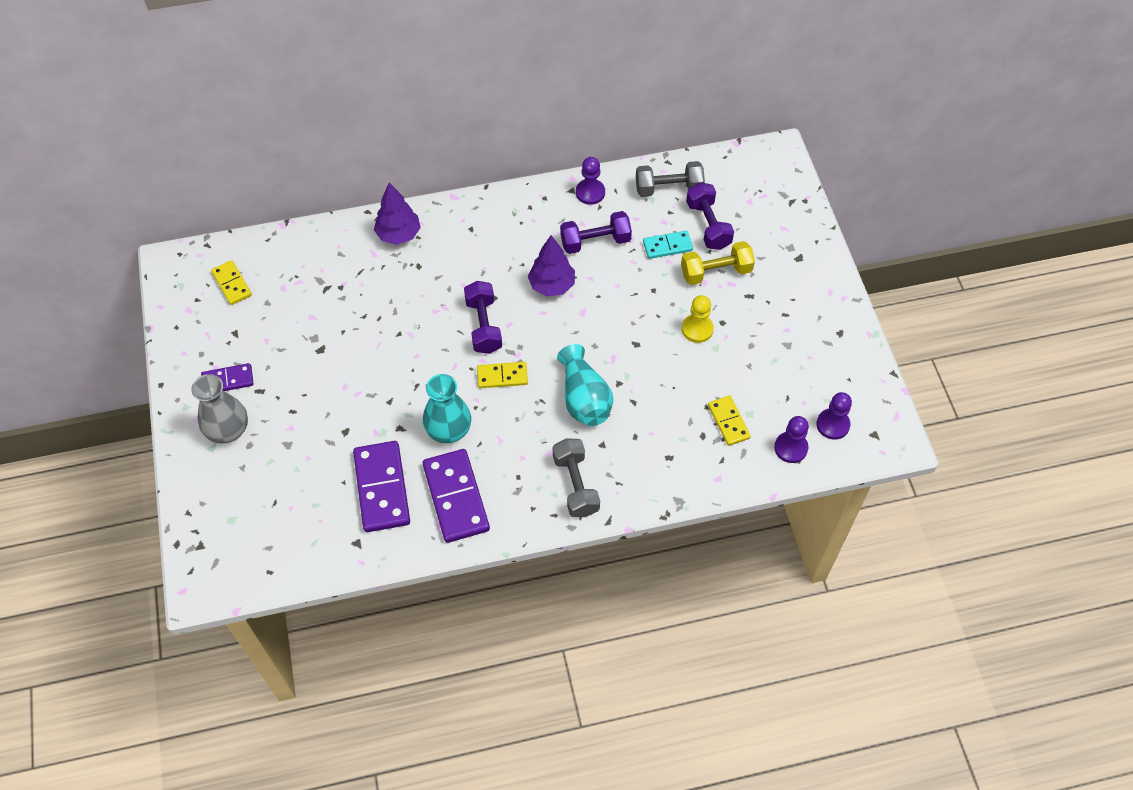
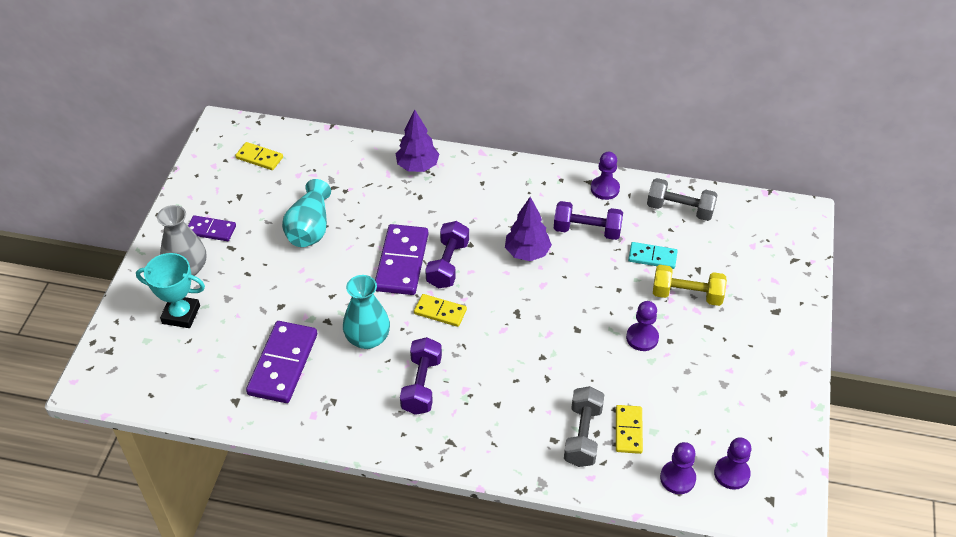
camera: 25 degrees right, 10 degrees down
(232, 284) = (259, 158): yellow domino -> yellow domino turned 60 degrees counterclockwise
(250, 479) = (181, 314): none -> turquoise trophy
(456, 497) = (341, 397): purple domino -> purple domino (402, 262)
(576, 485) = (453, 429): grey dumbbell -> grey dumbbell (583, 435)
(584, 398) = (503, 358): turquoise vase -> turquoise vase (310, 228)
(697, 329) = (642, 338): yellow pawn -> purple pawn
(708, 225) = (701, 253): purple dumbbell -> purple dumbbell (422, 385)

